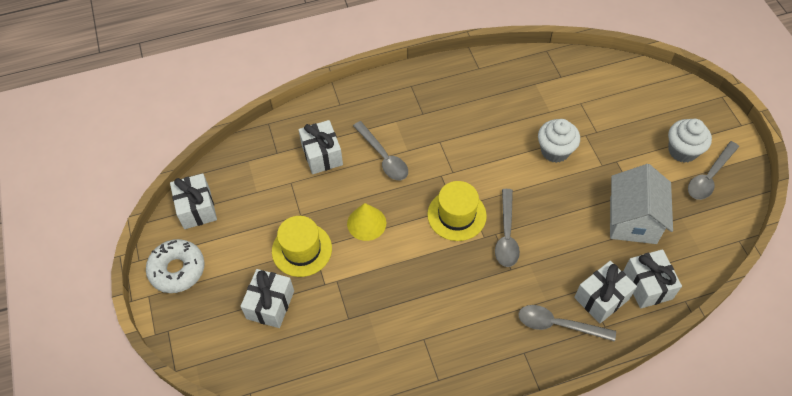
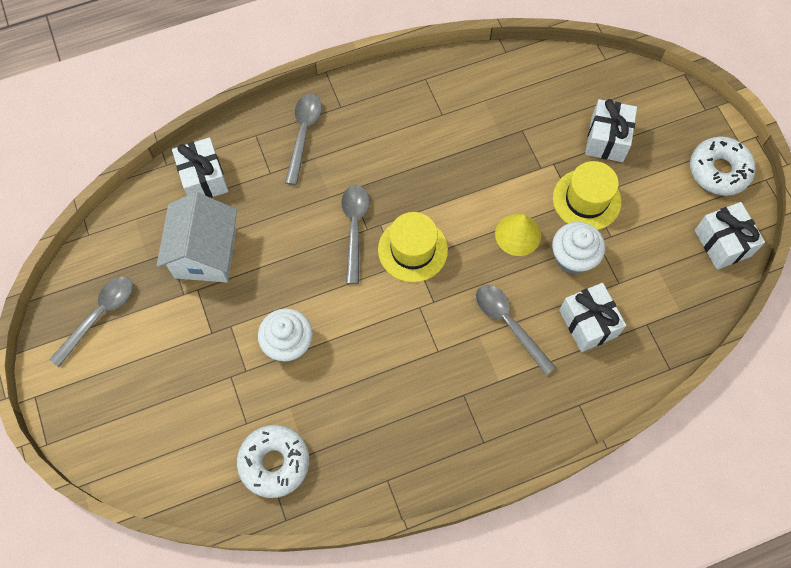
camera: 175 degrees right, 10 degrees up
(557, 80) = (274, 462): none -> white donut
(558, 325) = (303, 134): grey spoon -> grey spoon turned 90 degrees counterclockwise
(601, 298) = (255, 163): white gift -> none
(682, 151) = (124, 352): white cupcake -> white cupcake (573, 258)

